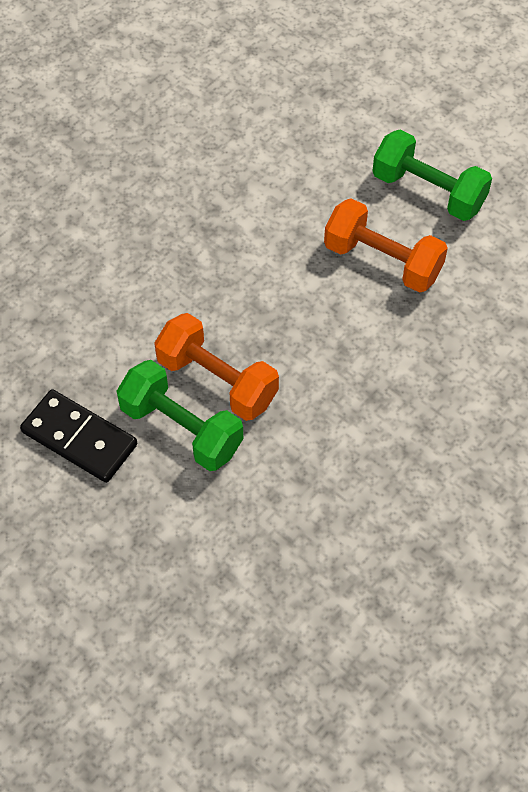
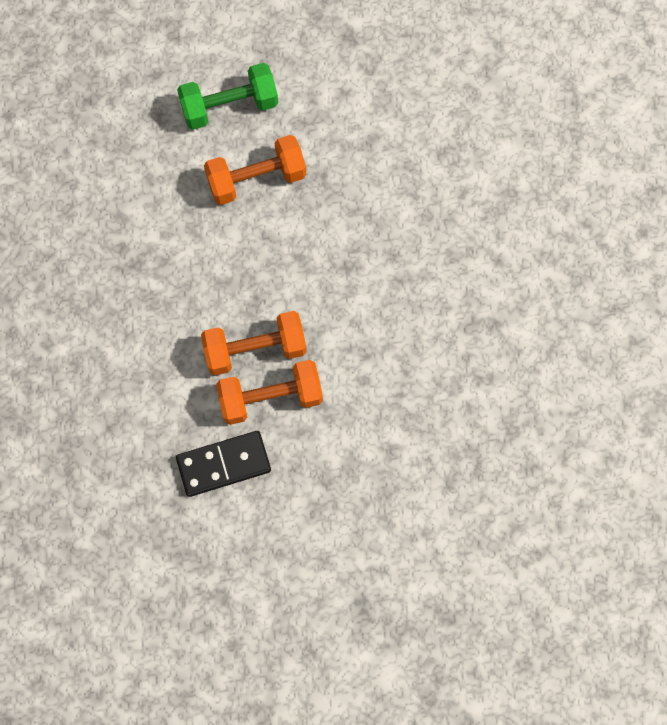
camera: 50 degrees left, 15 degrees up
(181, 429) = (271, 397): green dumbbell -> orange dumbbell

